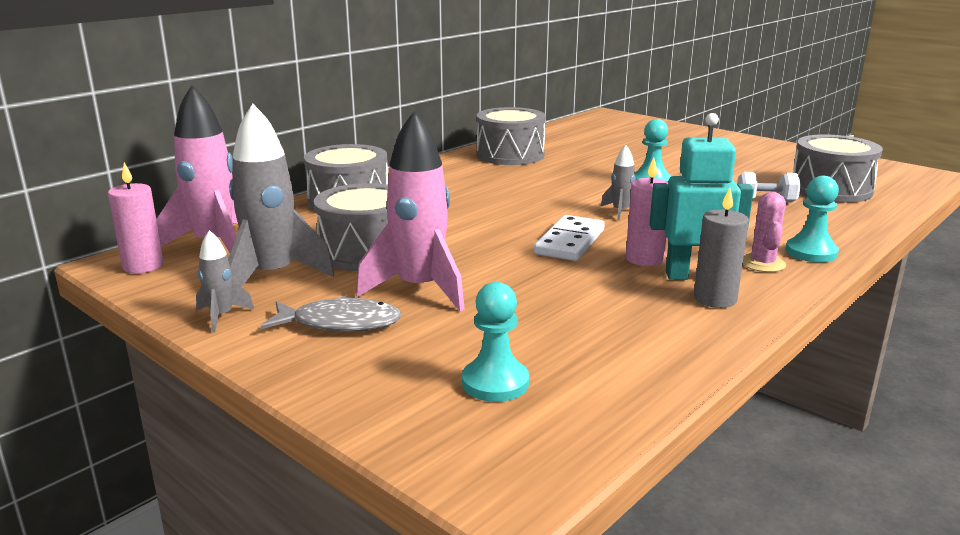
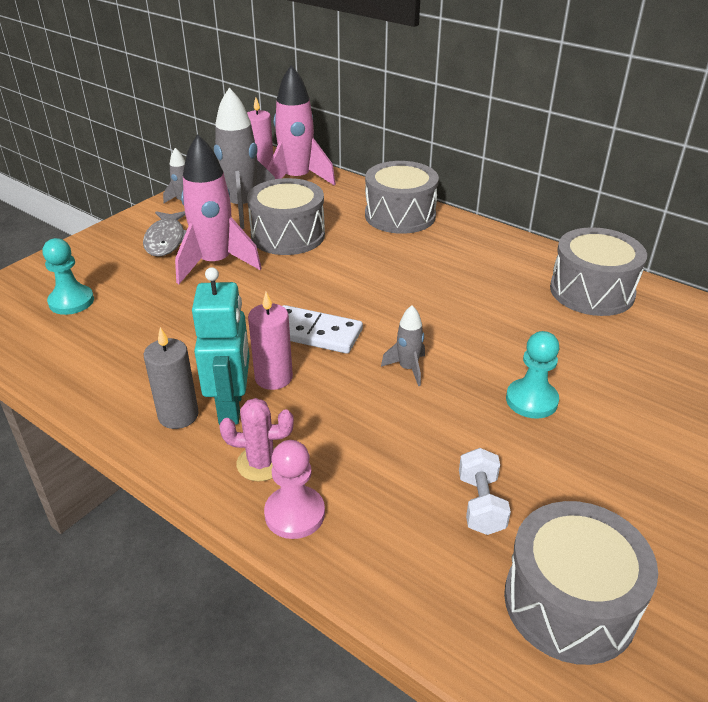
camera: 85 degrees right, 15 degrees up
(811, 252) = (294, 514): turquoise pawn -> pink pawn

